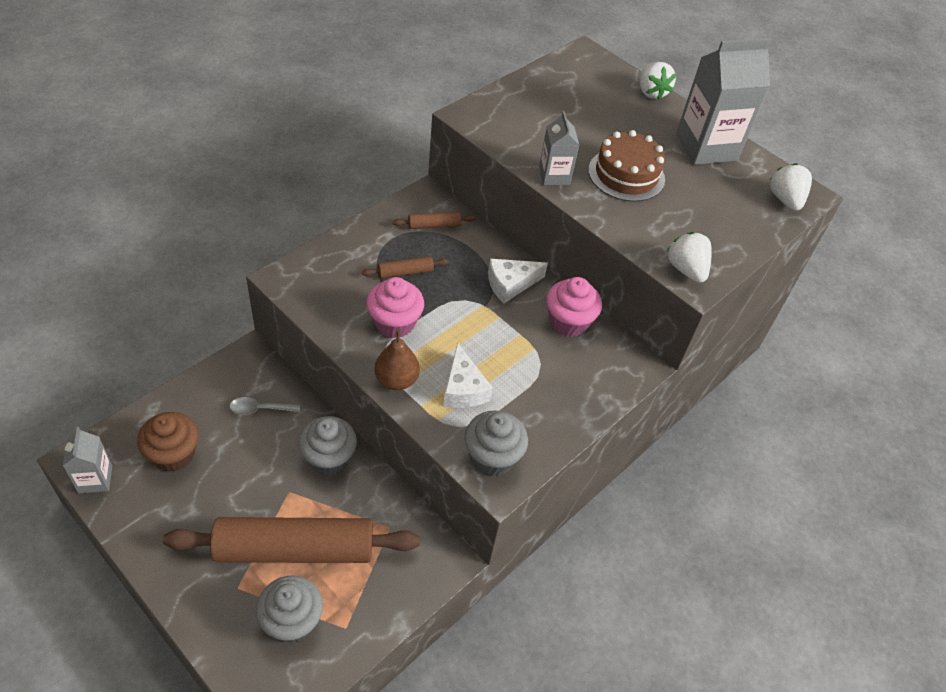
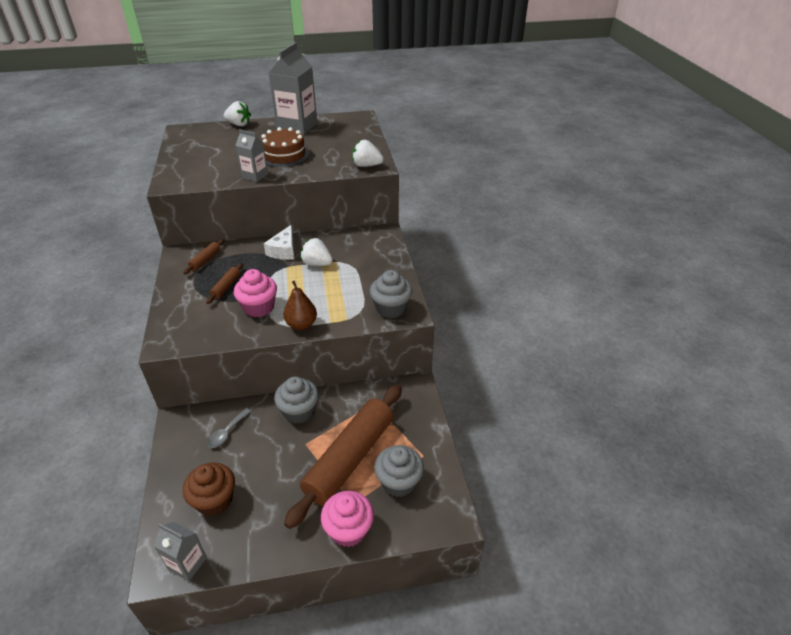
camera: 50 degrees left, 10 degrees down
(463, 388) = (335, 300): white cheese -> none
(568, 321) = (332, 242): pink cupcake -> pink cupcake (348, 530)
(785, 200) = (357, 123): white strawberry -> white strawberry (317, 264)

